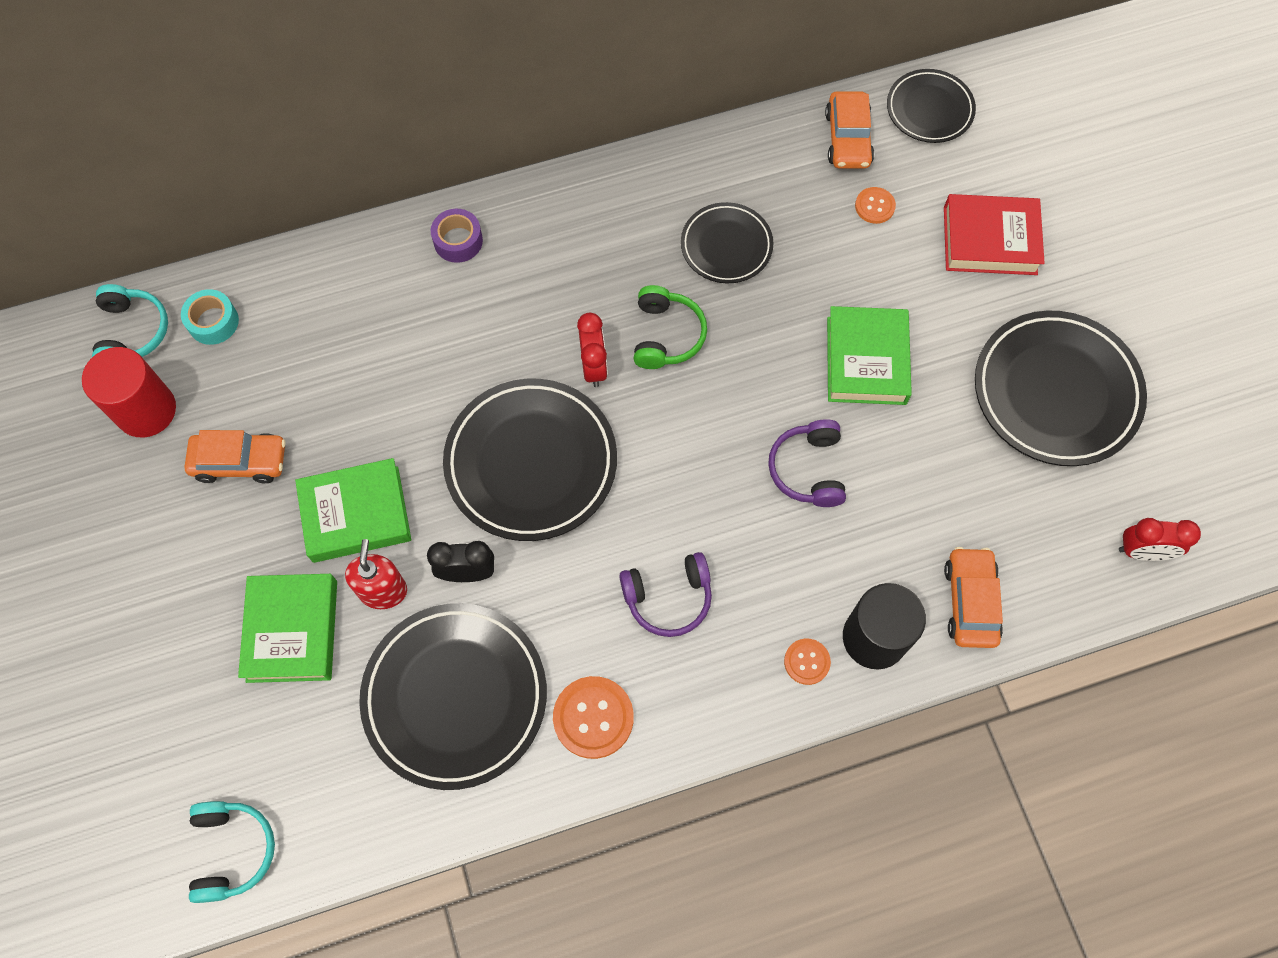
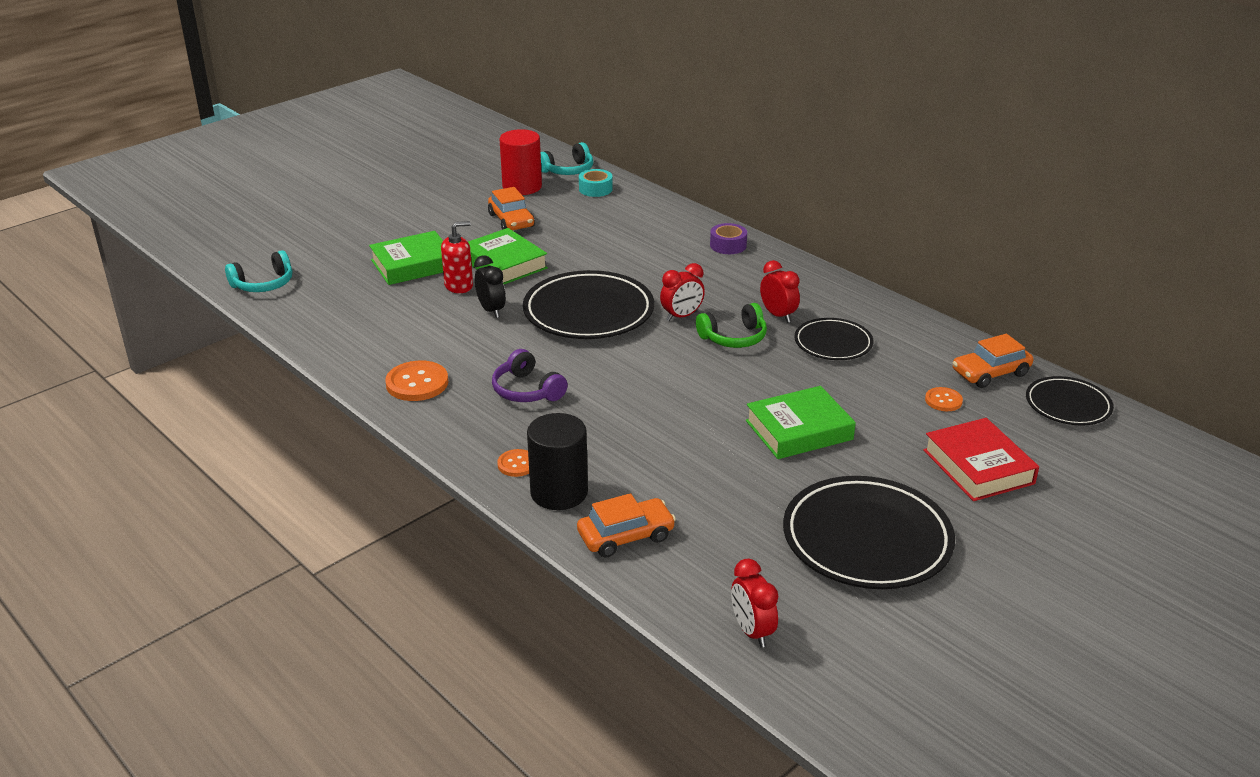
camera: 65 degrees right, 35 degrees down
(455, 697) = (402, 329): black plate -> none
(643, 269) = (778, 315): none -> red clock
(808, 469) = (679, 426): purple headphones -> none

